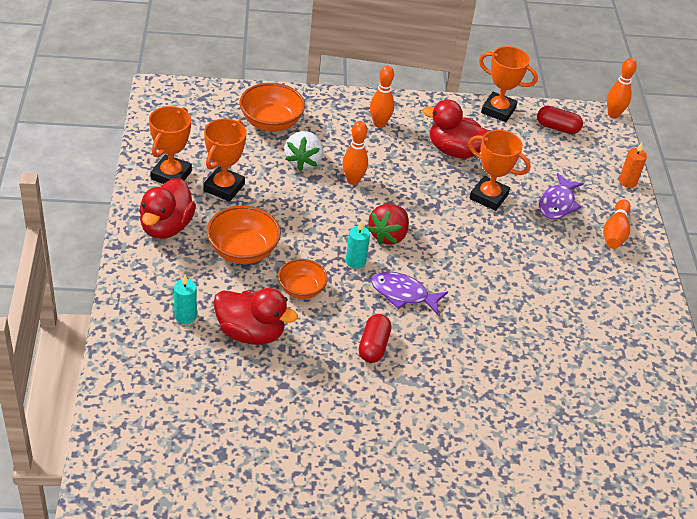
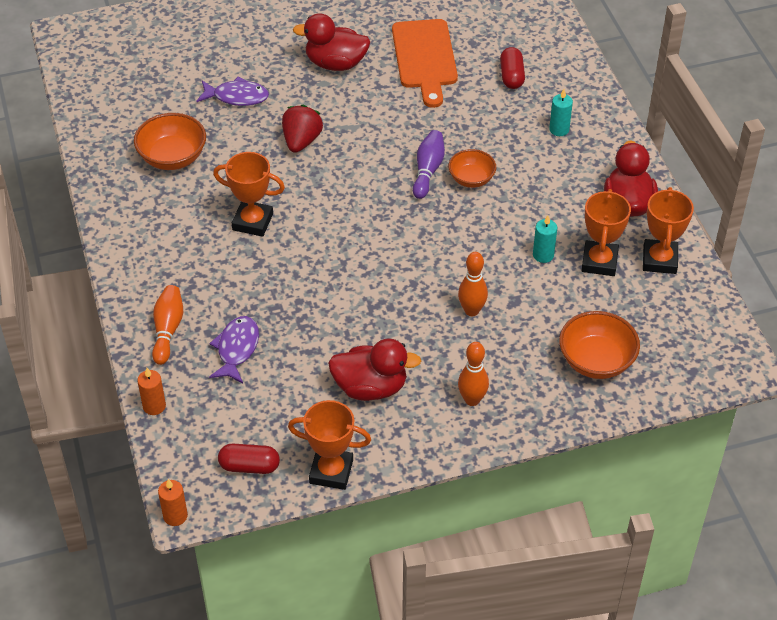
camera: 170 degrees right, 5 degrees up
(242, 251) = (543, 200): orange bowl -> orange bowl (172, 157)
(250, 333) = (497, 131): red duck -> red duck (335, 63)
(289, 447) = (424, 58): none -> orange cutting board
(303, 161) = (535, 319): white strawberry -> none
(341, 310) = (428, 170): none -> purple bowling pin
(355, 261) = (433, 219): turquoise candle -> turquoise candle (543, 255)
(373, 346) = (387, 147): red capsule -> red capsule (511, 76)
(388, 235) = (411, 256): red strawberry -> red strawberry (301, 141)
(403, 294) = (376, 200): purple fish -> purple fish (237, 97)
(488, 197) = (316, 334): orange trophy -> orange trophy (252, 222)
(613, 114) = (175, 516): orange bowling pin -> orange candle

